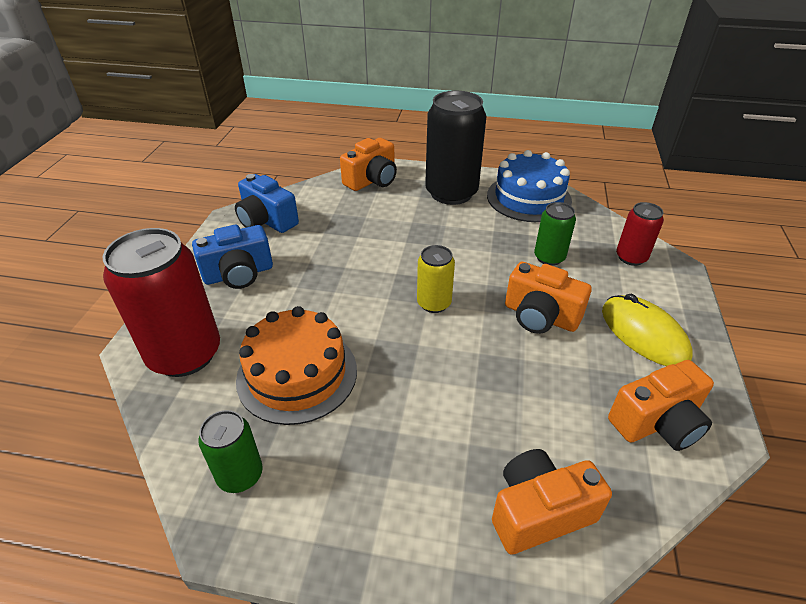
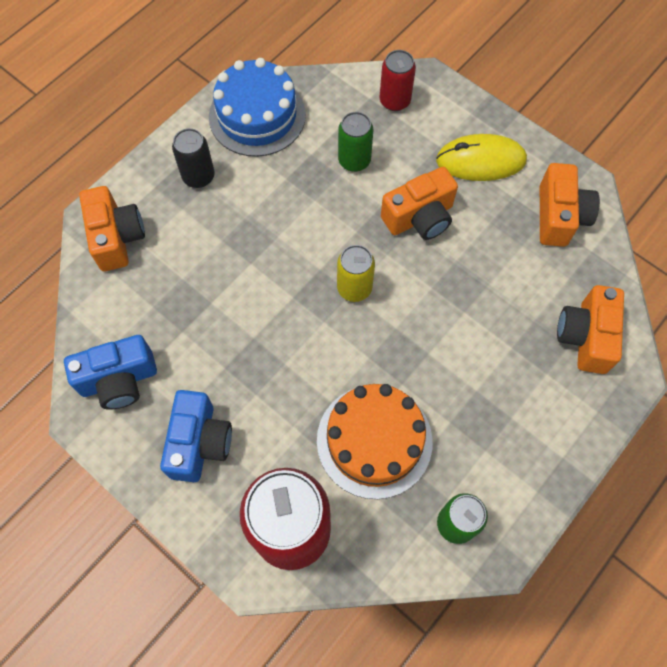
camera: 60 degrees left, 25 degrees up
(451, 193) = (198, 176): black can -> black can, size x0.52

